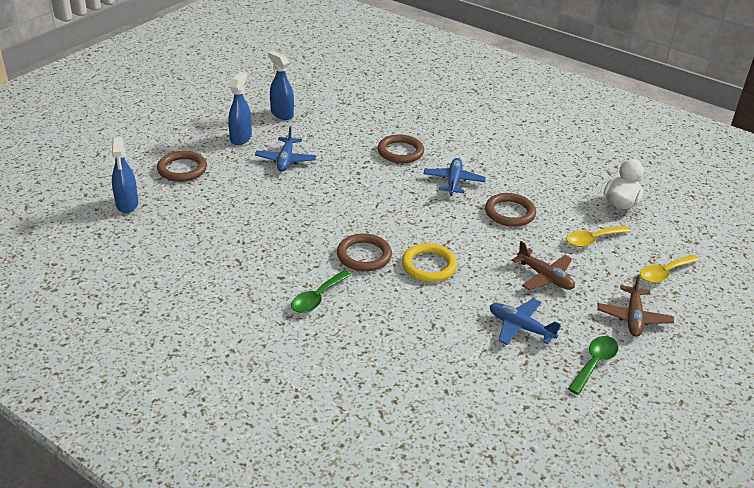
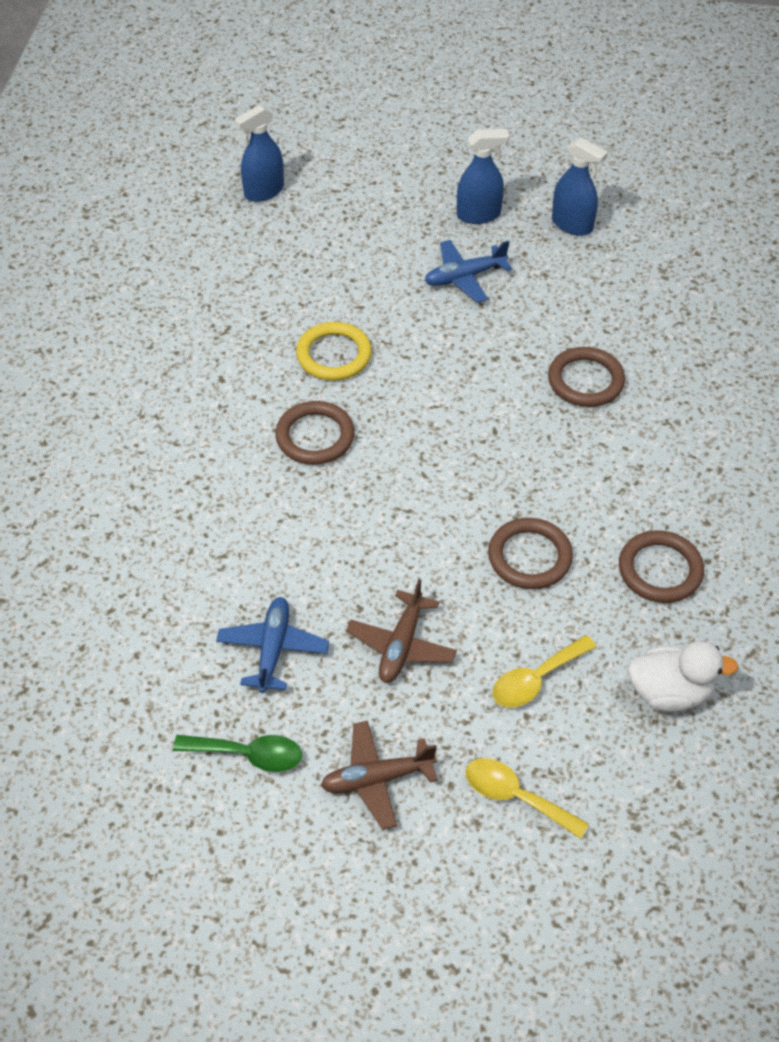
camera: 65 degrees right, 15 degrees up
(182, 169) = (367, 199): brown ring -> brown ring (660, 570)
(282, 114) = (572, 225): blue spray bottle -> blue spray bottle turned 105 degrees clockwise
(317, 298) = (204, 427): green spoon -> none
(429, 266) = (339, 509): yellow ring -> yellow ring (334, 355)
(453, 181) = (558, 466): blue plane -> none
(592, 240) = (536, 679): yellow spoon -> yellow spoon turned 75 degrees counterclockwise

